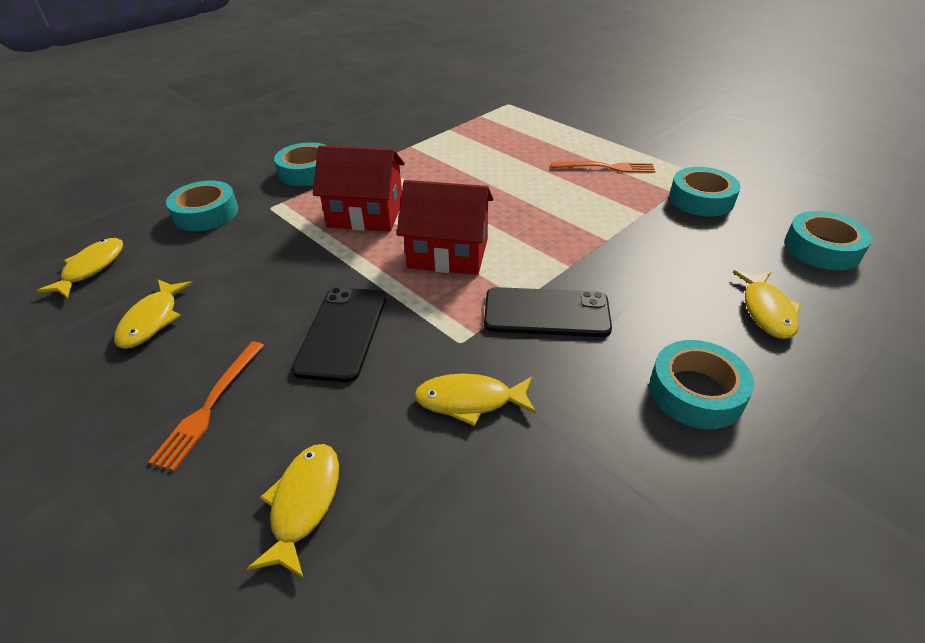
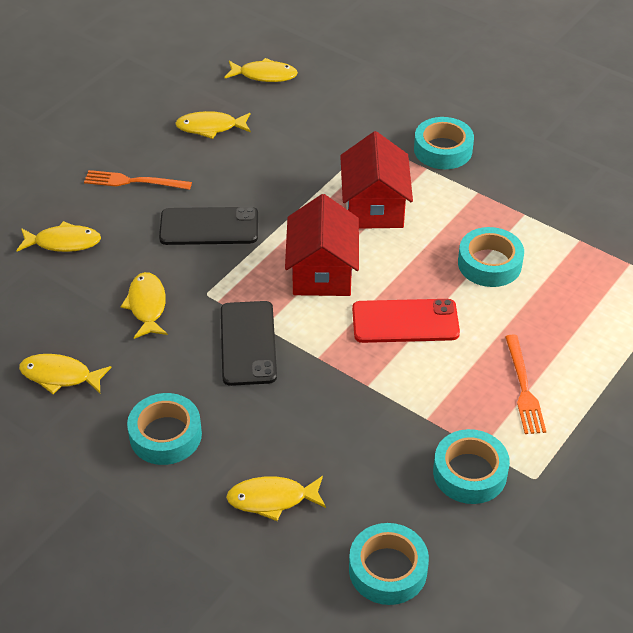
camera: 80 degrees right, 5 degrees up
(206, 213) = (352, 108): turquoise tape -> turquoise tape (489, 263)
(526, 212) = (405, 321): none -> red phone
(600, 512) = (60, 376): none -> yellow fish

